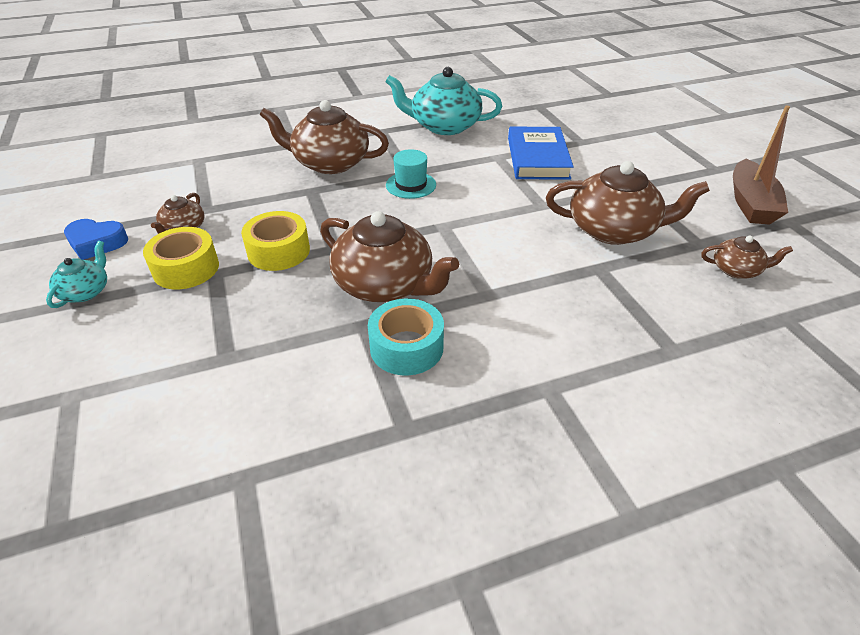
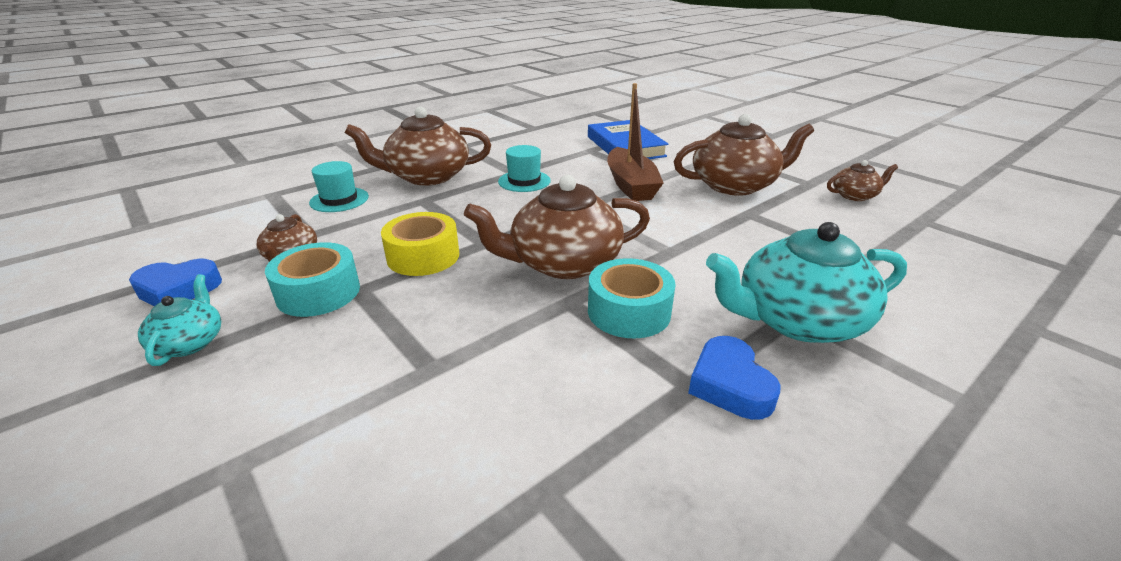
camera: 20 degrees left, 10 degrees down
(186, 268) = (318, 292): yellow tape -> turquoise tape
(246, 176) = (339, 200): none -> turquoise hat
(385, 284) = (563, 263): brown teapot -> brown teapot turned 150 degrees clockwise
(438, 438) = (729, 385): none -> blue heart
(444, 126) = (521, 135): turquoise teapot -> turquoise teapot (797, 320)
(750, 203) = (820, 152): brown boat -> brown boat (631, 185)

